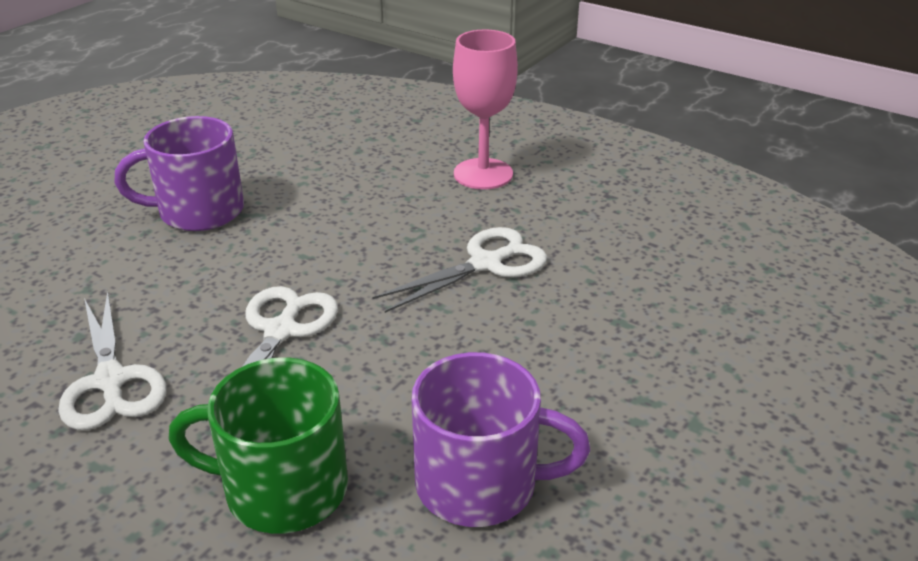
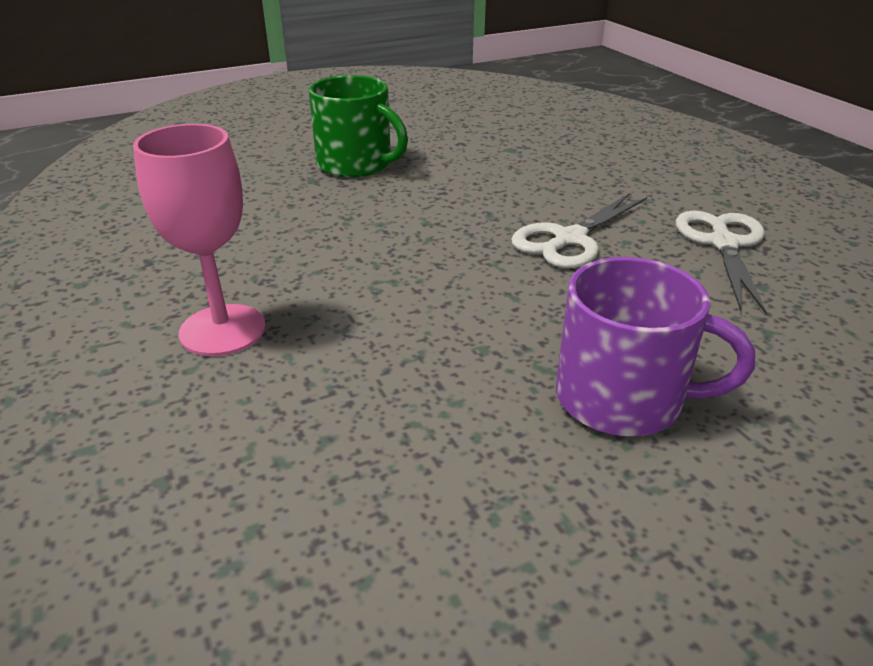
camera: 150 degrees left, 0 degrees up
(282, 489) = (603, 168): green mug -> green mug (356, 164)
(480, 484) = (490, 146): purple mug -> none
(486, 264) = (352, 238): white scissors -> none

